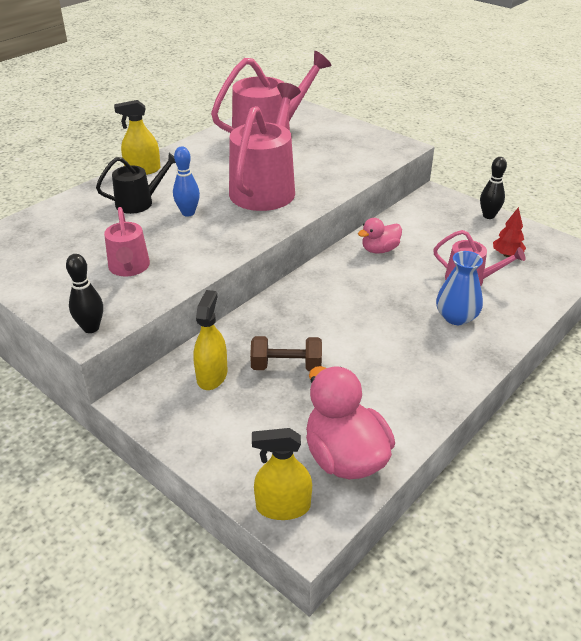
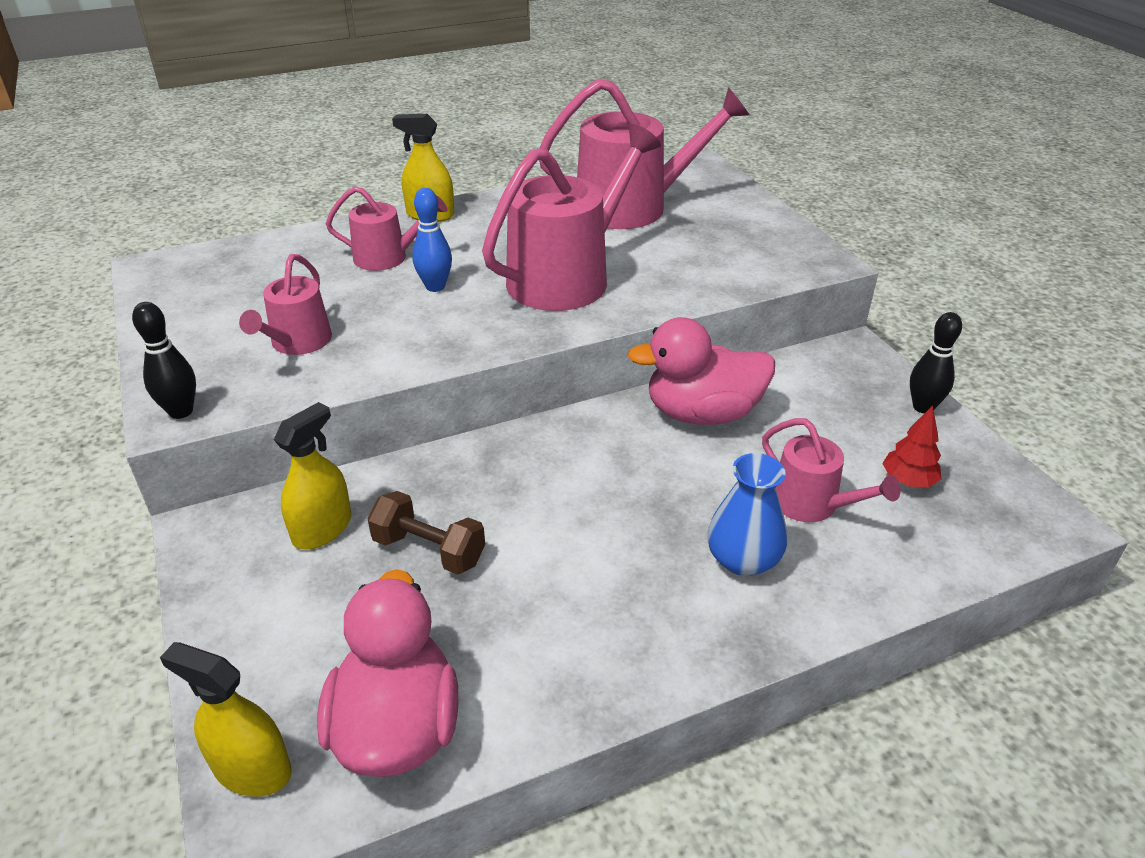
camera: 25 degrees right, 0 degrees up
(139, 202) = (387, 257): black watering can -> pink watering can
(379, 250) = (702, 413): pink duck -> pink duck, size x1.75

